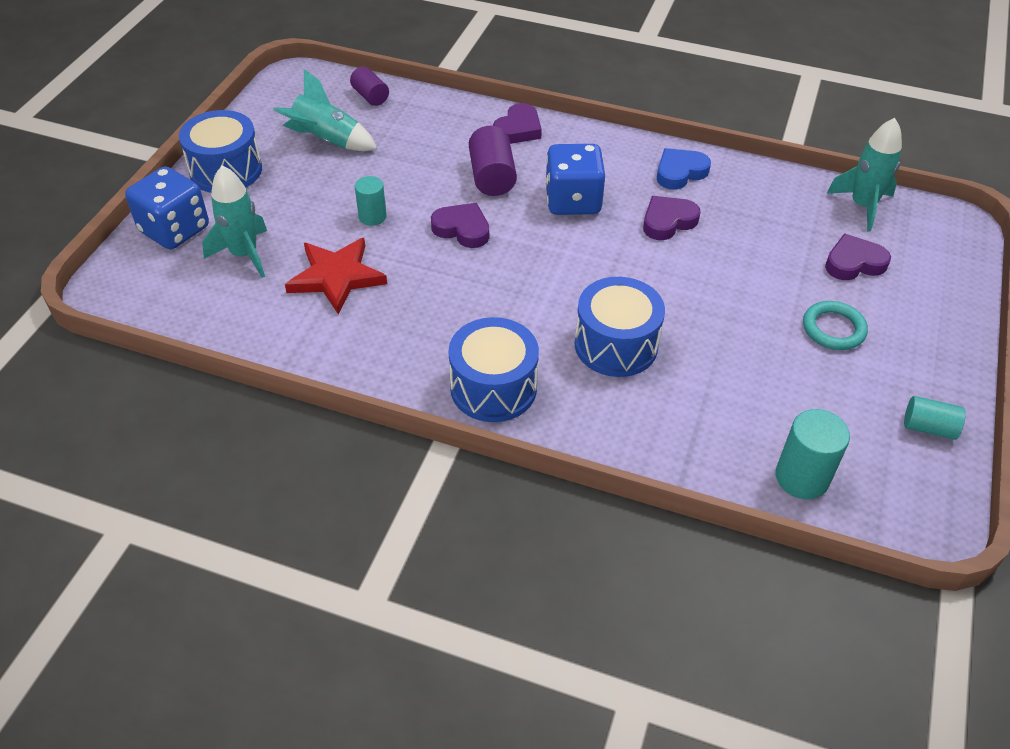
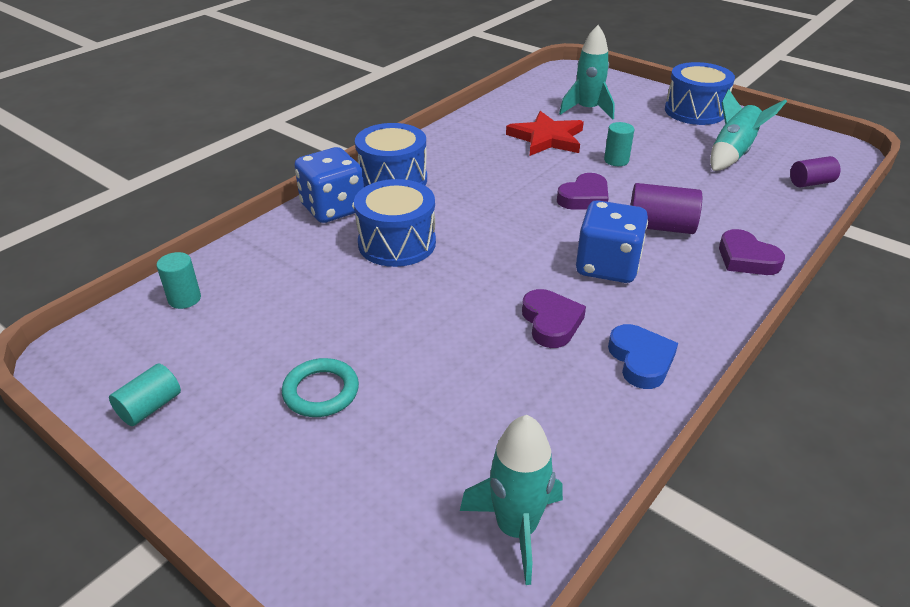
camera: 110 degrees right, 10 degrees down
(174, 230) = (625, 90): blue dice -> blue dice (333, 208)
(802, 477) = (184, 299): turquoise cylinder -> turquoise cylinder, size x0.65
(854, 263) = (409, 460): purple heart -> none

